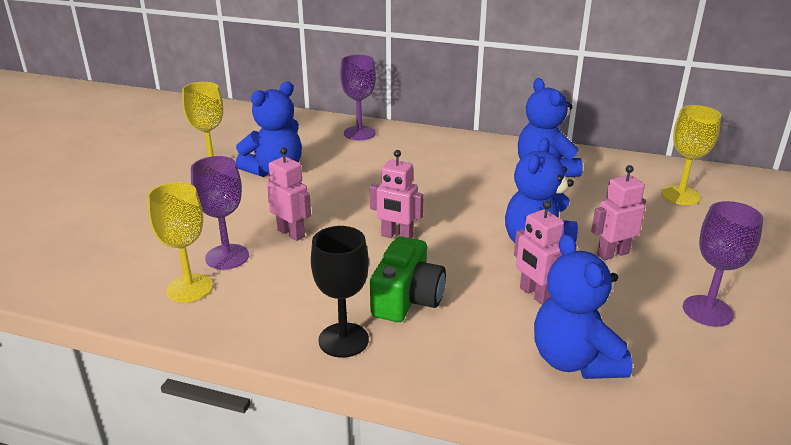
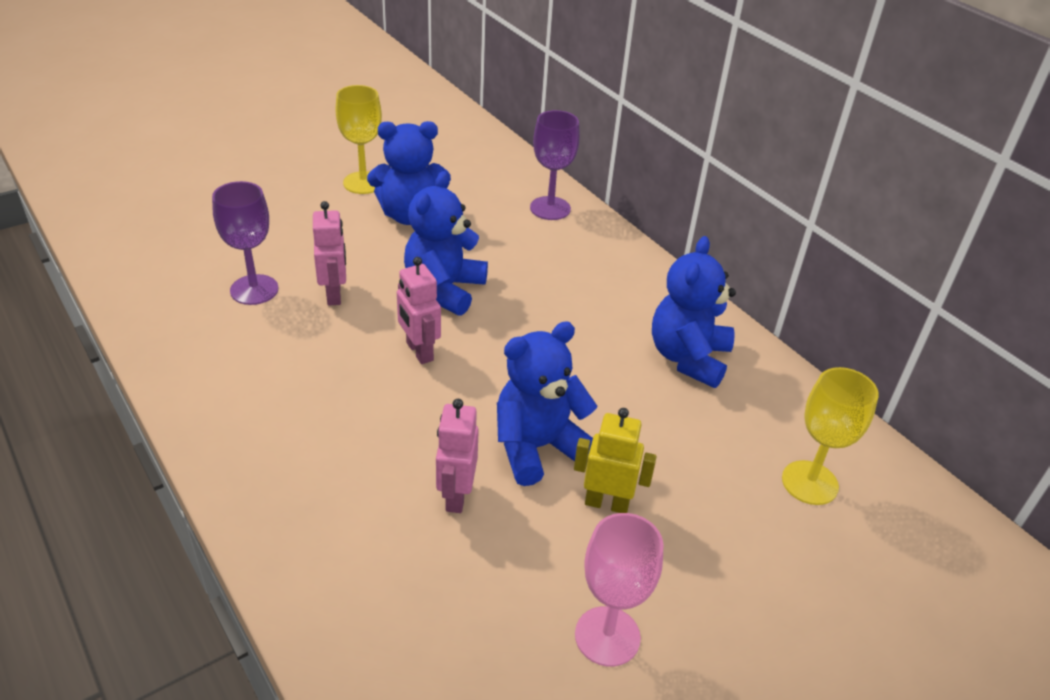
camera: 35 degrees right, 10 degrees up
(189, 288) = (190, 305): yellow goblet -> none
(343, 340) = (233, 430): black goblet -> none
(407, 299) = (336, 424): green camera -> none
(574, 360) = (389, 588): blue teddy bear -> blue teddy bear (444, 289)
(612, 254) = (607, 503): pink robot -> yellow robot
(707, 311) = (607, 636): purple goblet -> pink goblet

